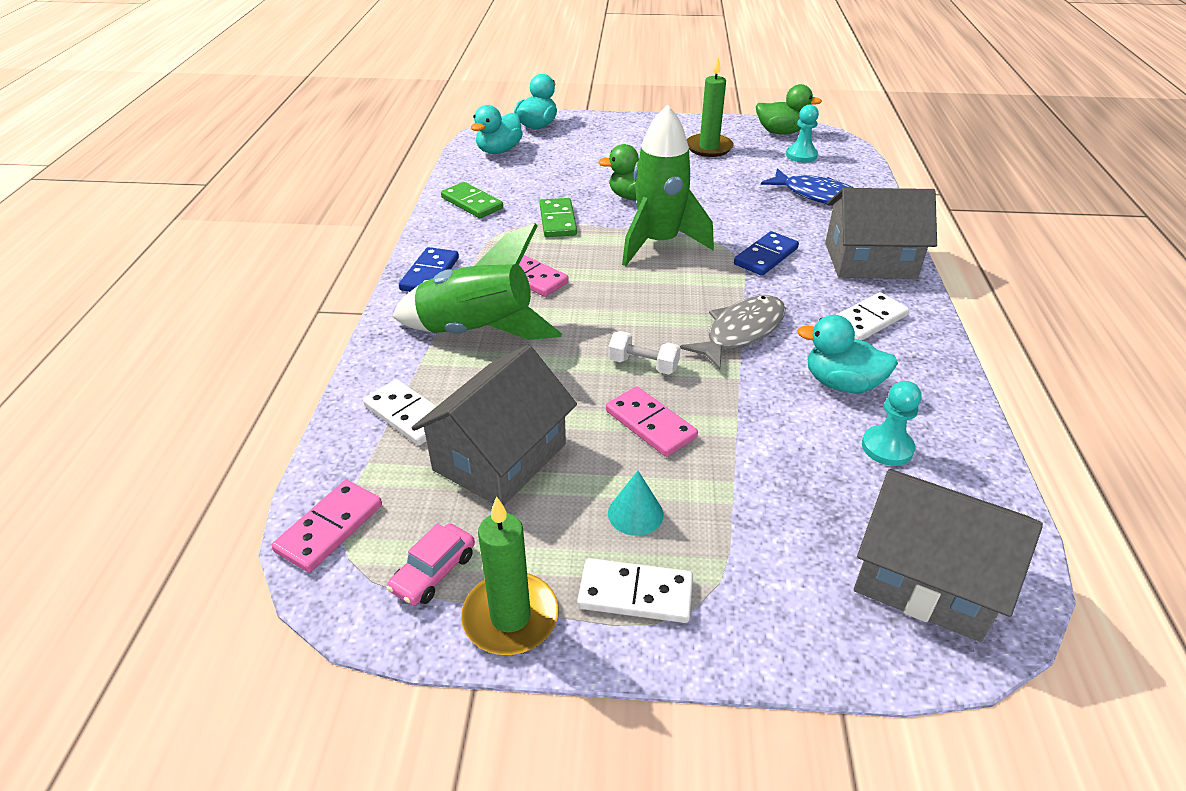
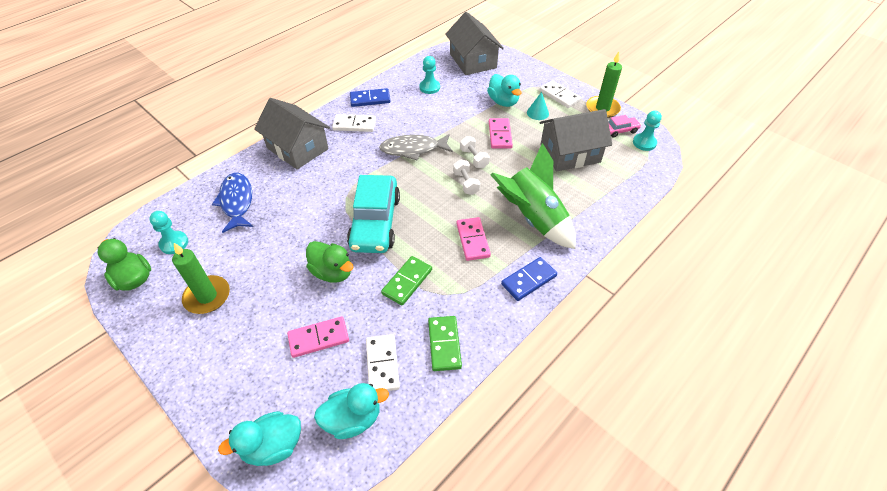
camera: 140 degrees left, 10 degrees up
(329, 528) = (652, 162): pink domino -> pink domino (318, 338)
(364, 568) = (644, 143): none -> turquoise pawn
(408, 415) = (597, 191): white domino -> white domino (382, 364)
(612, 328) = (466, 183): none -> white dumbbell
(658, 243) = (375, 222): green rocket -> turquoise car
(766, 256) = (337, 179): blue domino -> blue domino (370, 99)
(841, 384) = (409, 110): turquoise duck -> turquoise duck (503, 102)

